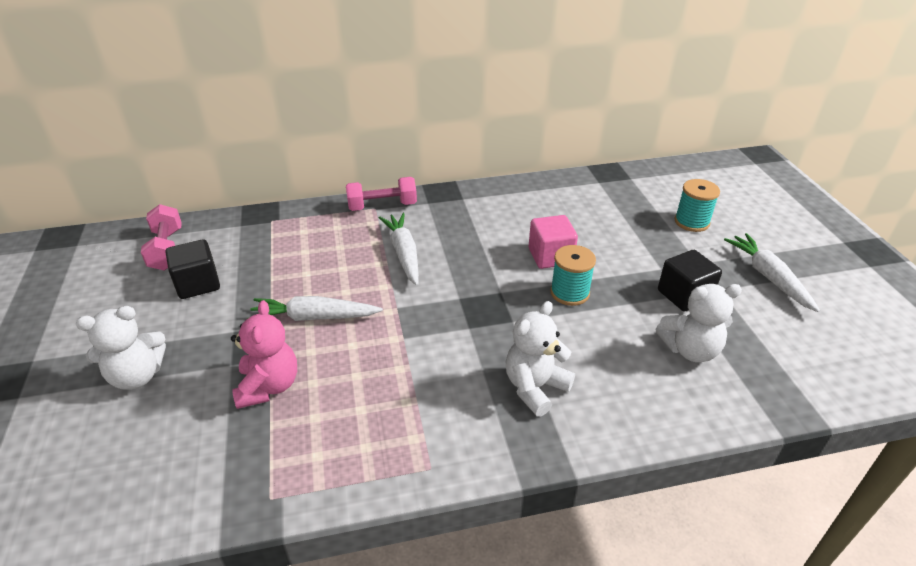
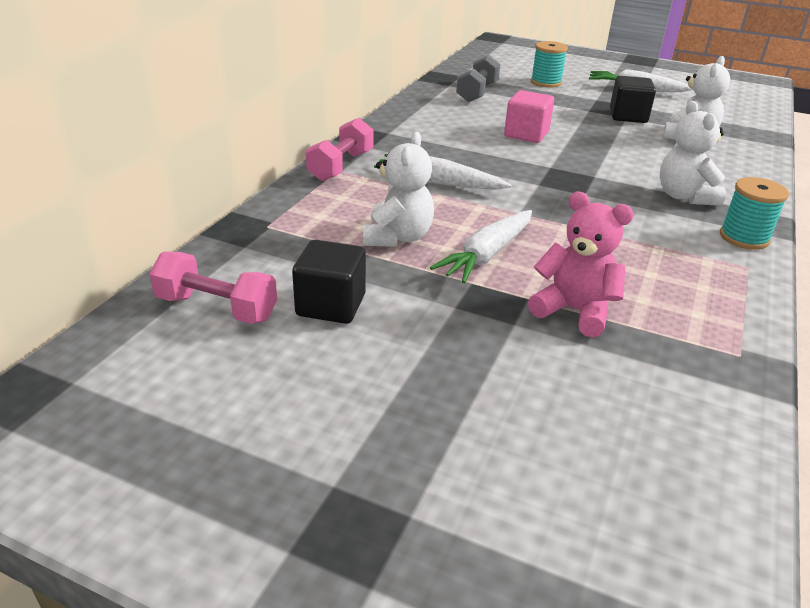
camera: 55 degrees left, 5 degrees down
(137, 376) = (470, 394): white teddy bear -> white teddy bear (397, 237)
(569, 292) = (582, 145): turquoise spool -> turquoise spool (744, 237)
(604, 200) = (477, 92): none -> grey dumbbell

